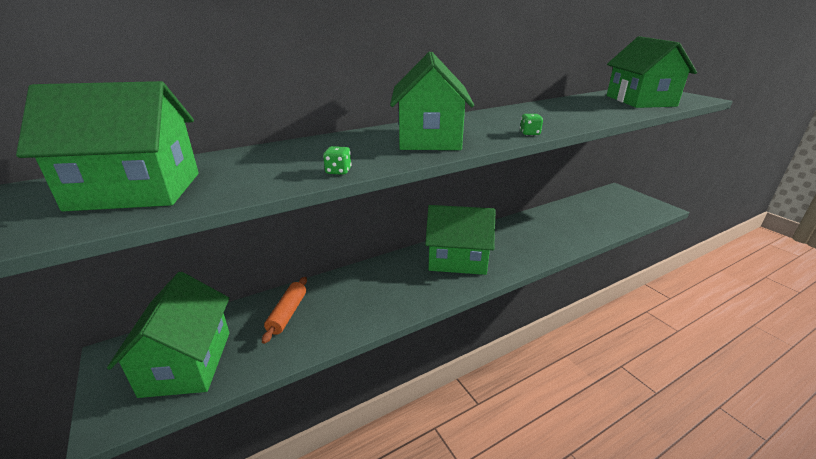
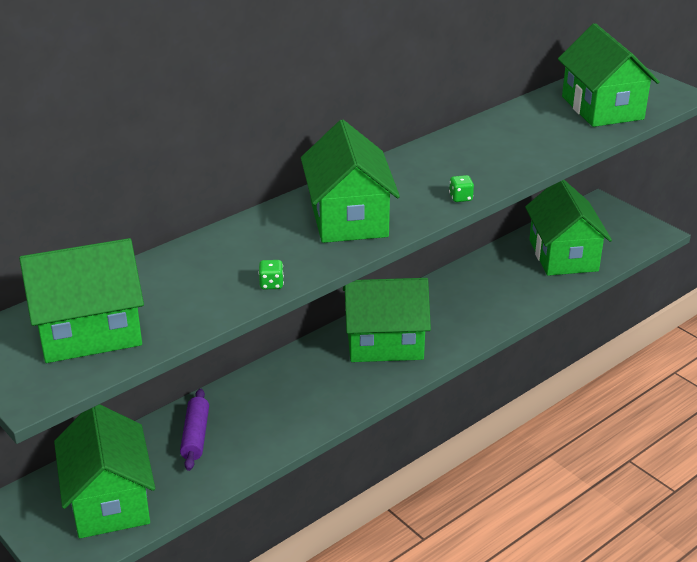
camera: 10 degrees left, 5 degrees up
(287, 313) = (195, 436): orange rolling pin -> purple rolling pin
(595, 216) = (563, 255): none -> green house

